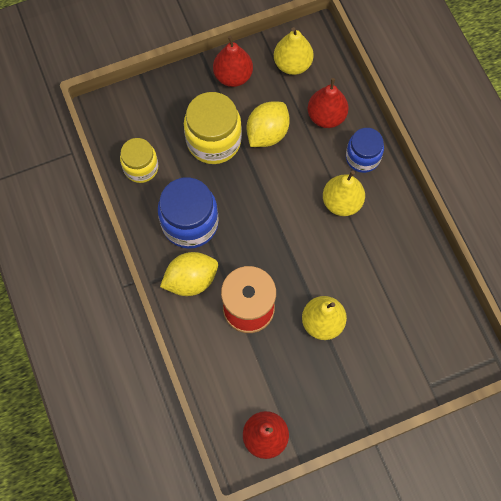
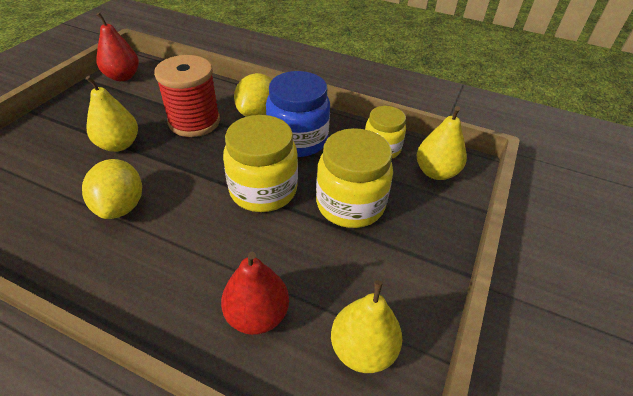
camera: 135 degrees right, 25 degrees down
(233, 76) = (408, 277): red pear -> none
(256, 194) = (263, 190): none -> yellow jar
(267, 133) = (307, 246): yellow lemon -> yellow lemon (121, 206)
(342, 202) = (164, 237): yellow pear -> yellow pear (436, 172)
(362, 157) = (170, 299): blue jar -> none

